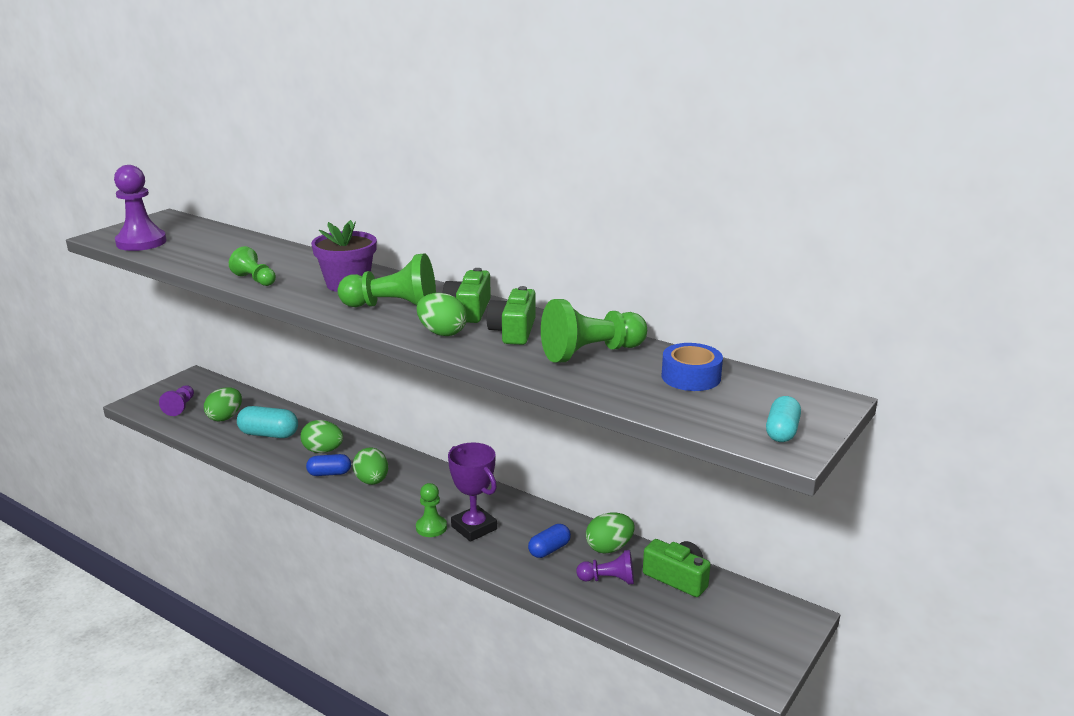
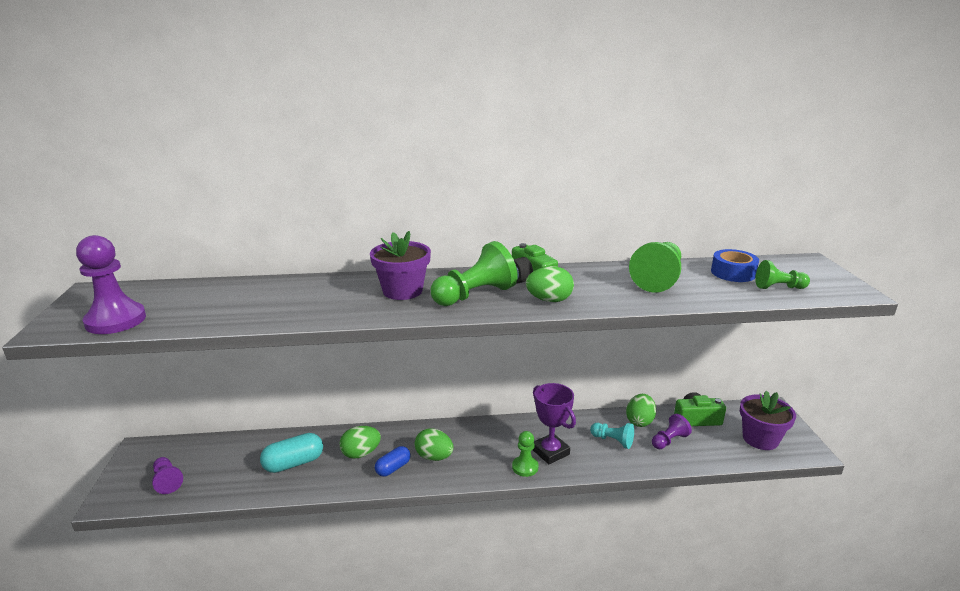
camera: 40 degrees left, 0 degrees up
(225, 417) = (229, 469): green egg -> none
(255, 280) = (315, 314): green pawn -> green pawn (778, 287)
(474, 528) = (550, 452): purple trophy -> purple trophy turned 45 degrees clockwise
(513, 331) = (587, 282): green camera -> none
(549, 550) = (612, 441): blue capsule -> turquoise pawn
(719, 633) = (760, 439): none -> purple flower pot
(782, 431) = (833, 285): turquoise capsule -> none

